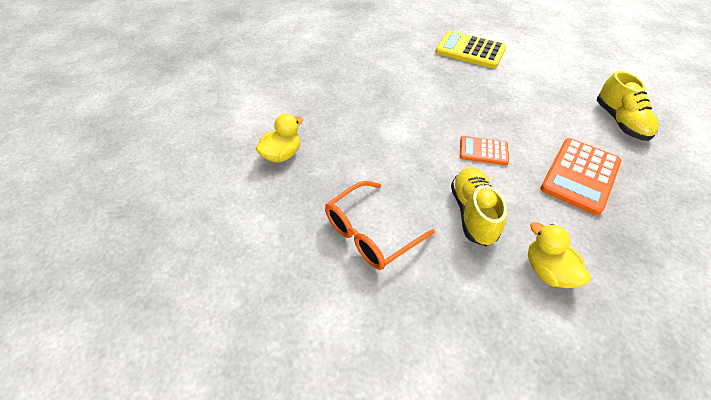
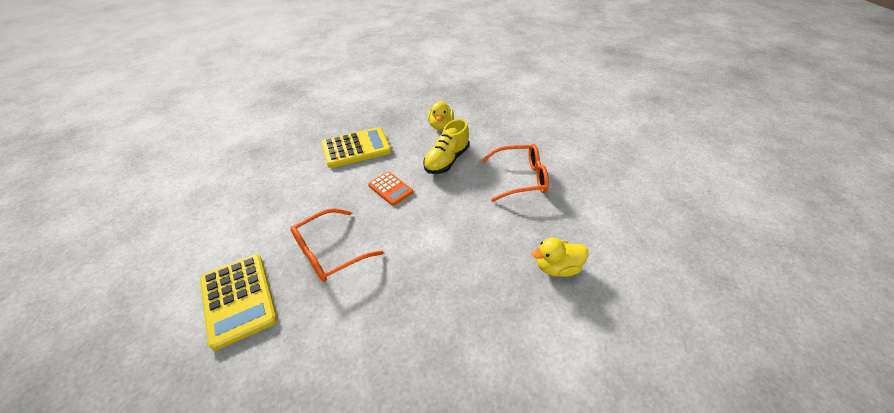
camera: 145 degrees left, 5 degrees down
(457, 89) = (330, 252): none -> orange glasses
(580, 175) = (356, 148): orange calculator -> yellow calculator
(620, 122) = (271, 161): yellow shoe -> none

